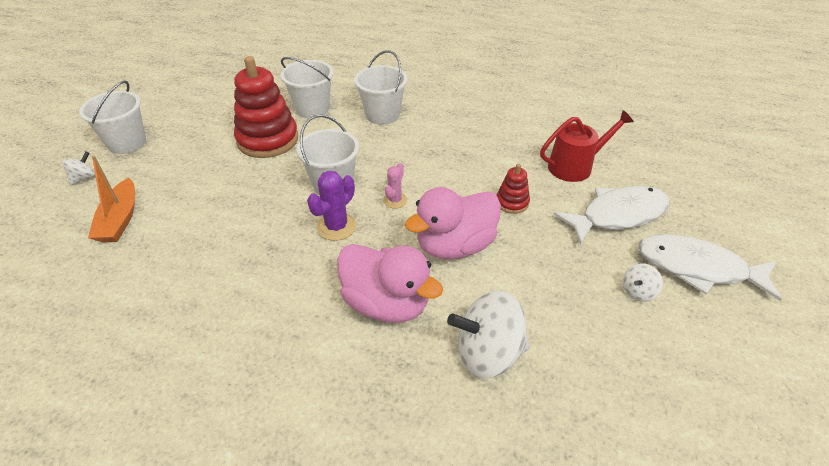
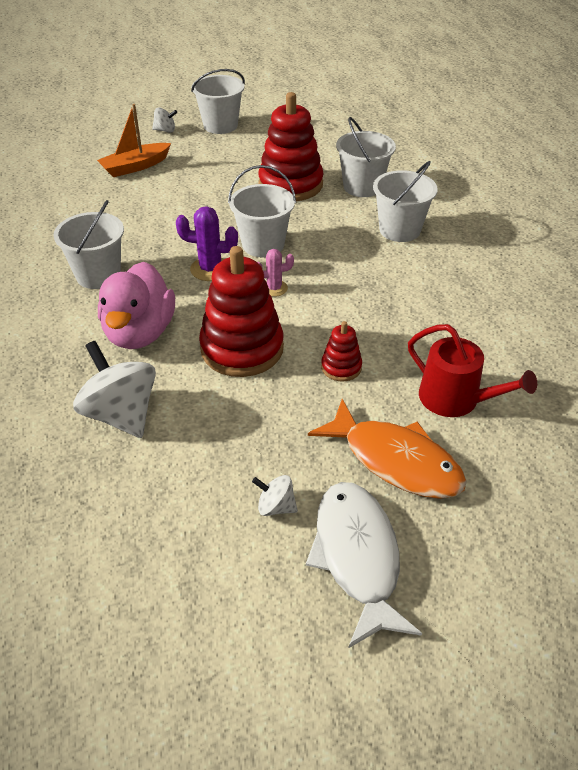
camera: 60 degrees right, 0 degrees up
(273, 306) = (98, 275): none -> white bucket
(455, 246) = (242, 348): pink duck -> red stacking toy
(618, 215) = (396, 461): white fish -> orange fish

